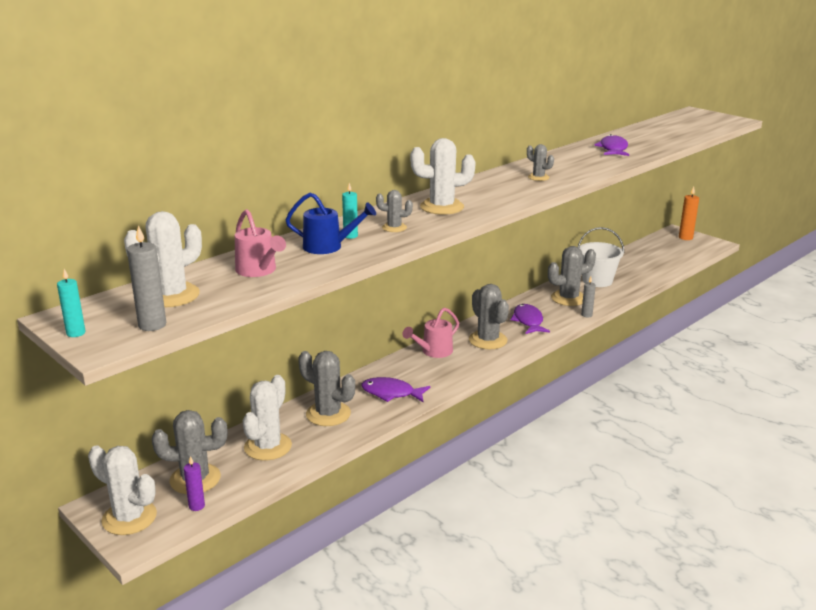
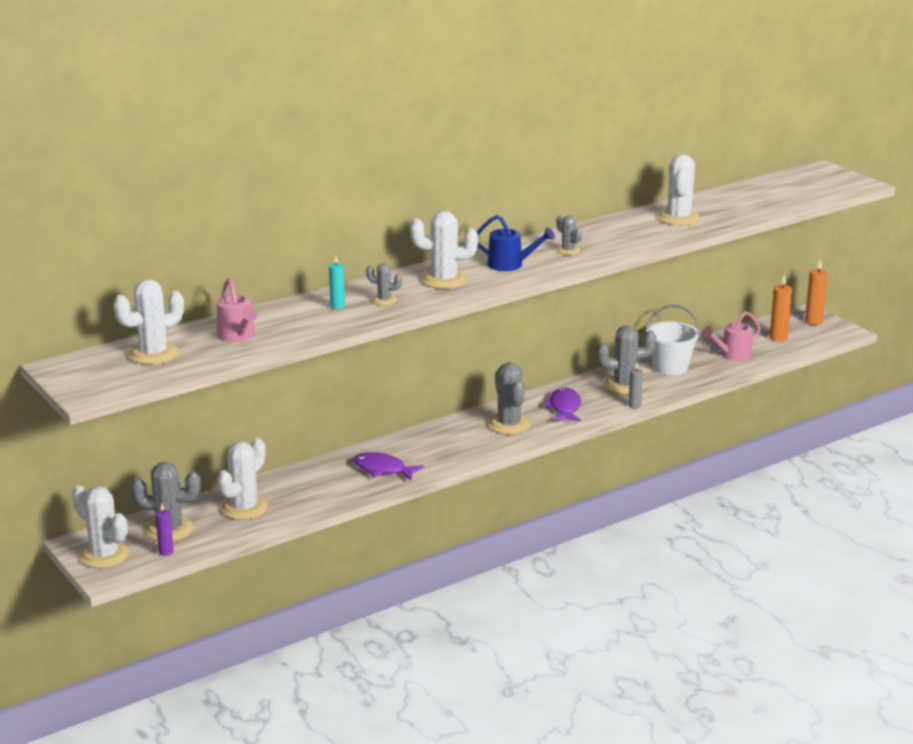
camera: 10 degrees right, 0 degrees up
(76, 333) = (67, 381): turquoise candle -> none
(152, 325) = (131, 379): grey candle -> none
(328, 247) = (311, 316): blue watering can -> blue watering can (510, 265)
(328, 414) = (312, 484): grey cactus -> none
(433, 352) = (444, 432): pink watering can -> pink watering can (732, 355)
(613, 149) = (678, 218): purple fish -> white cactus
(667, 252) = (778, 338): none -> orange candle

